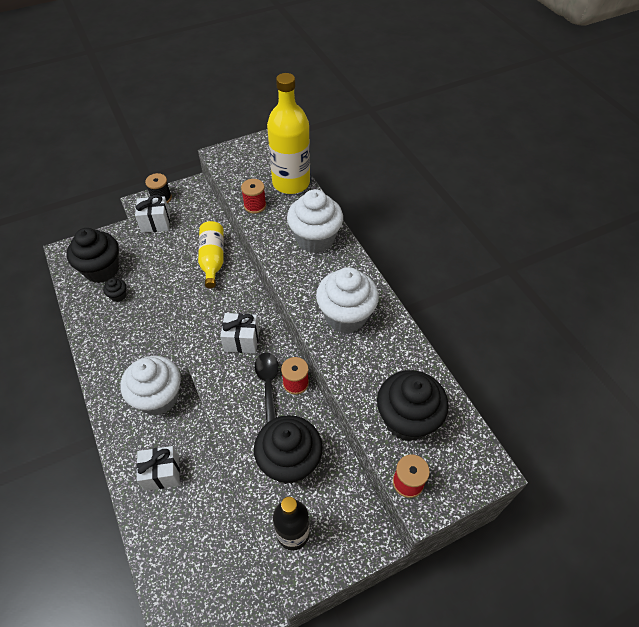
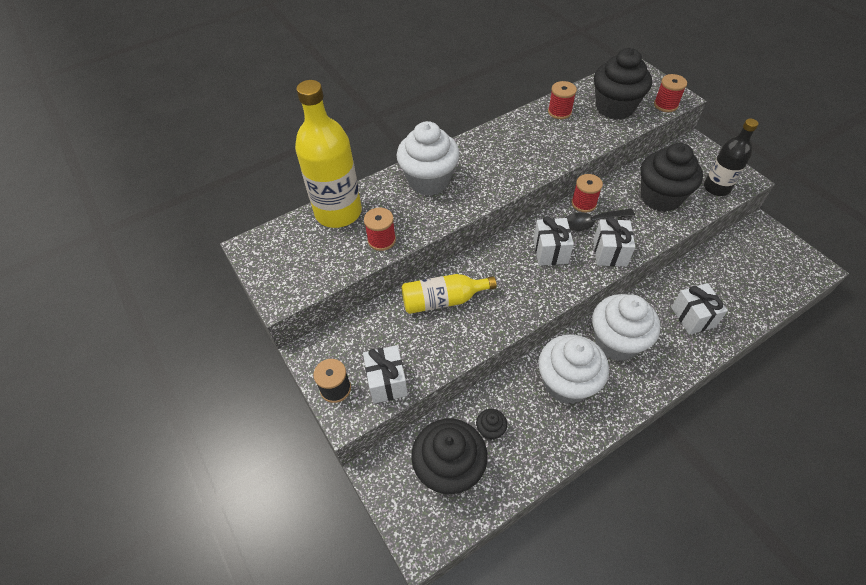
camera: 95 degrees left, 0 degrees up
(227, 389) = (609, 252): none -> white gift
(346, 316) = (524, 149): white cupcake -> white cupcake (566, 383)
(403, 360) = (559, 112): none -> red spool

